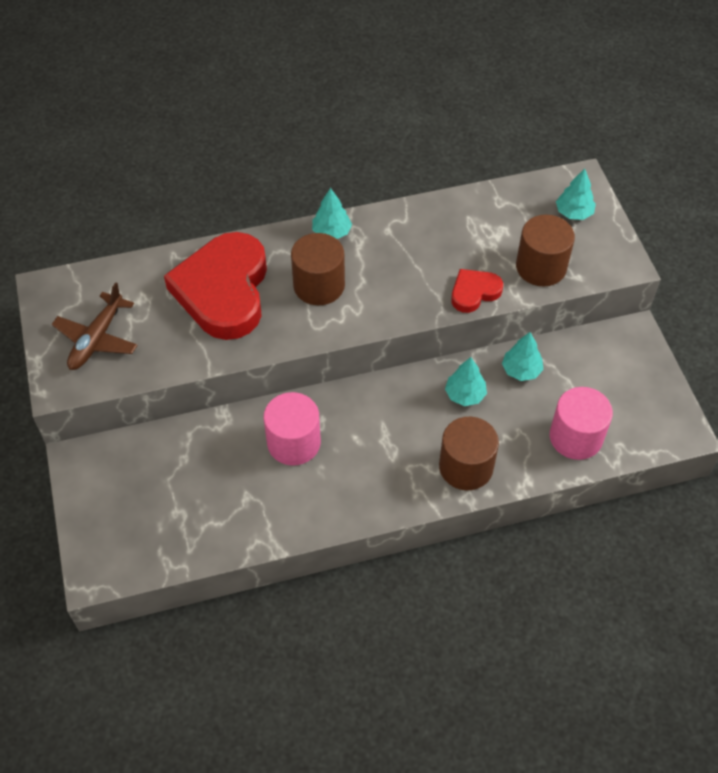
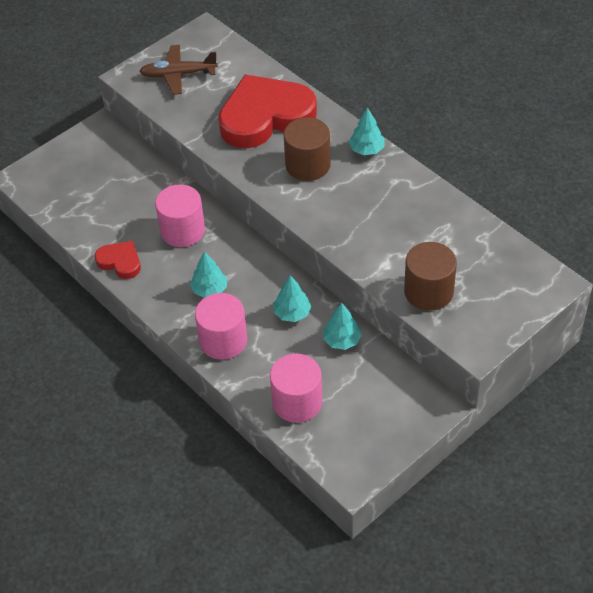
camera: 65 degrees right, 5 degrees down
(466, 467) = (223, 340): brown cylinder -> pink cylinder
(474, 292) = (368, 259): red heart -> red heart (120, 262)
(573, 213) = (509, 291): turquoise tree -> turquoise tree (209, 289)

